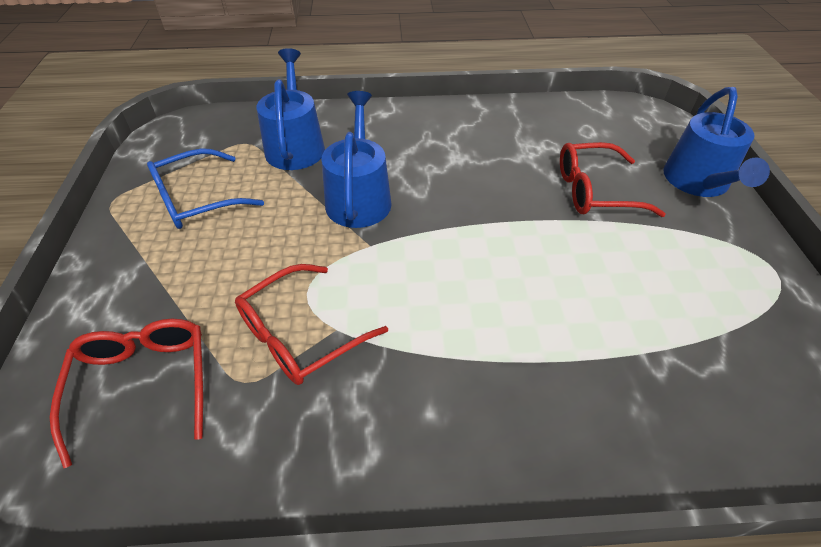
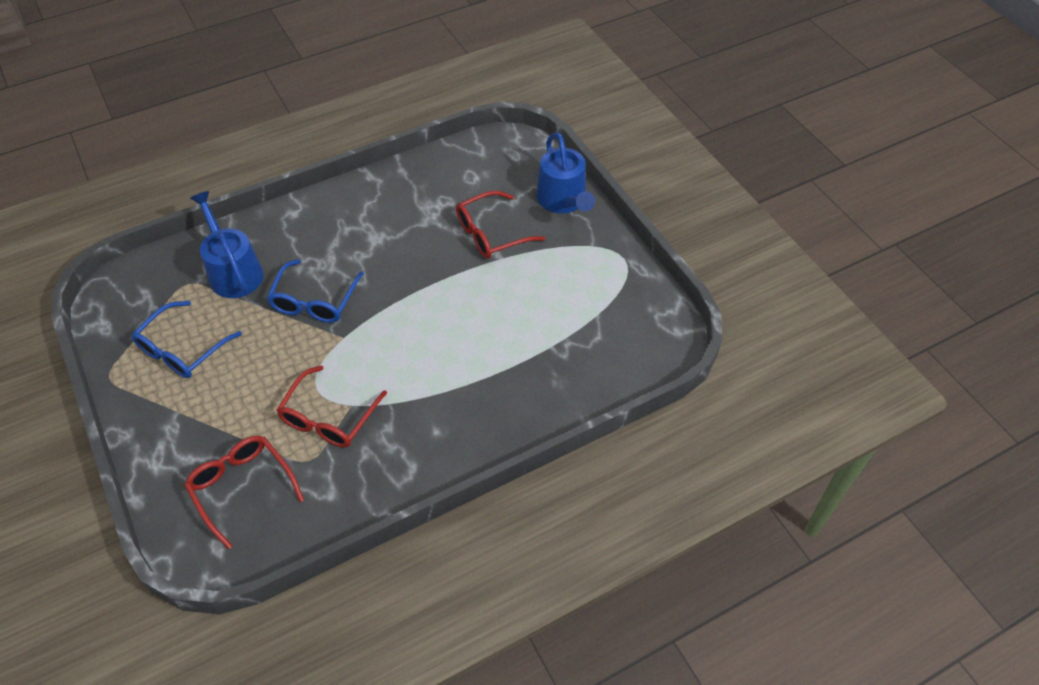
camera: 25 degrees left, 5 degrees up
(359, 197) = (314, 301): blue watering can -> blue glasses

